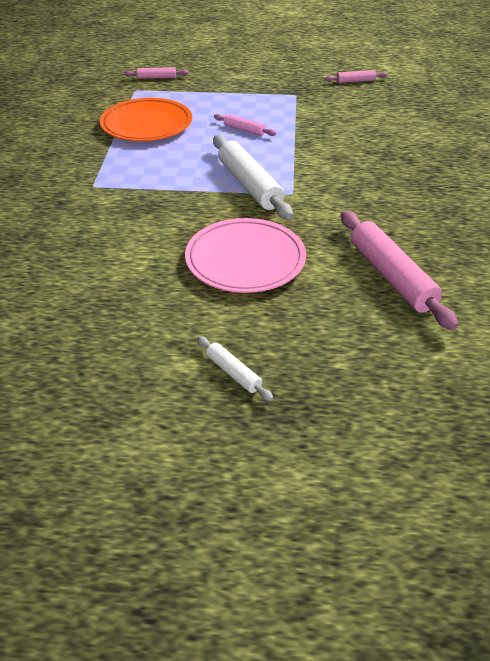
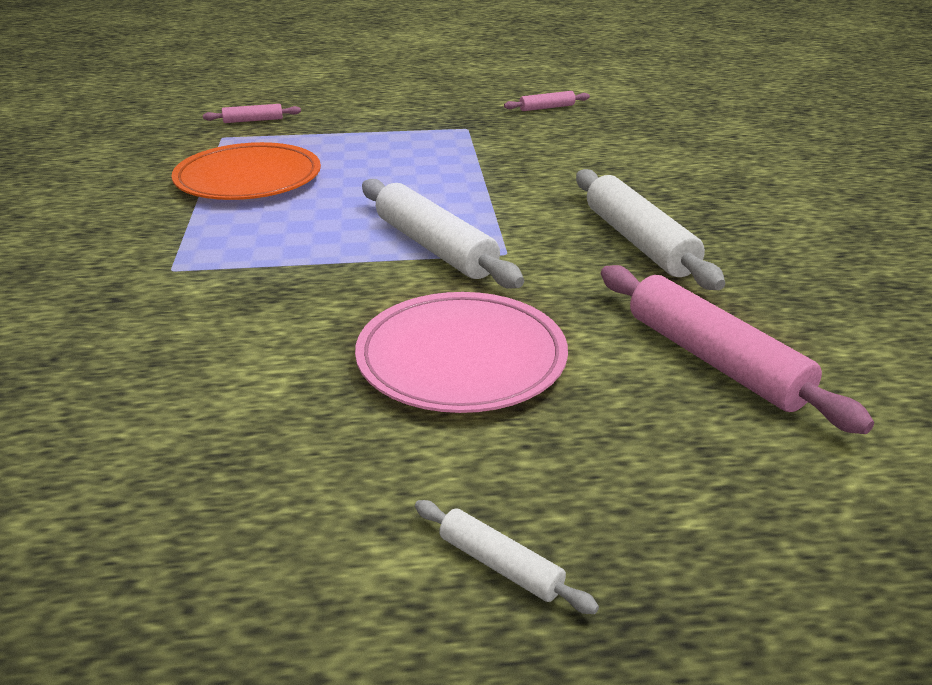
camera: 10 degrees left, 10 degrees down
(244, 130) = (404, 175): pink rolling pin -> none
(378, 193) = (639, 242): none -> white rolling pin

